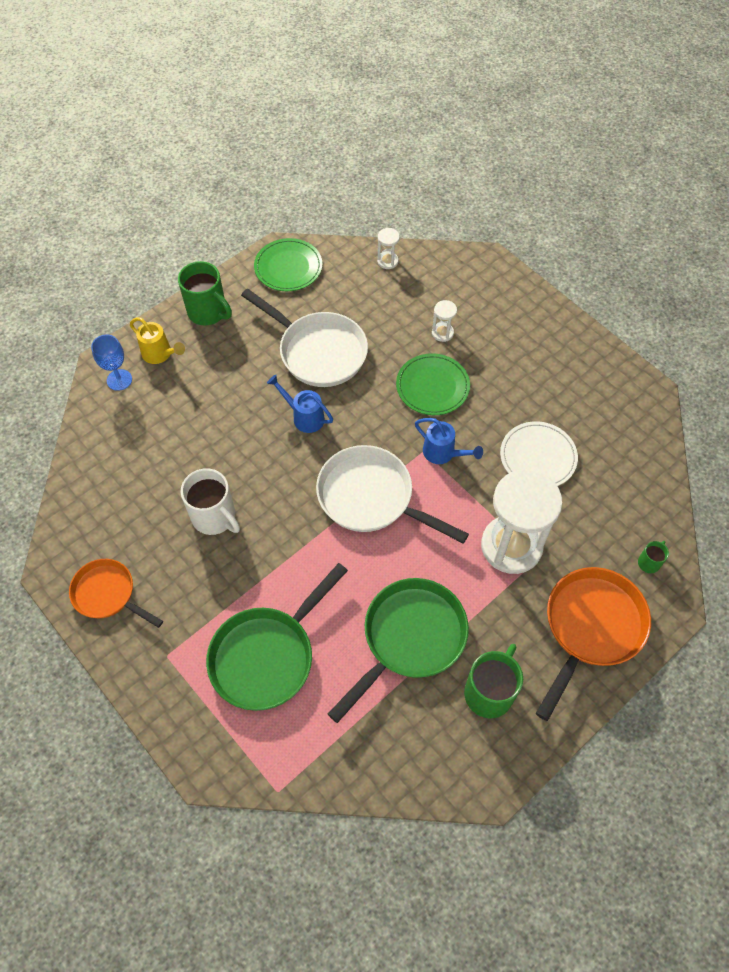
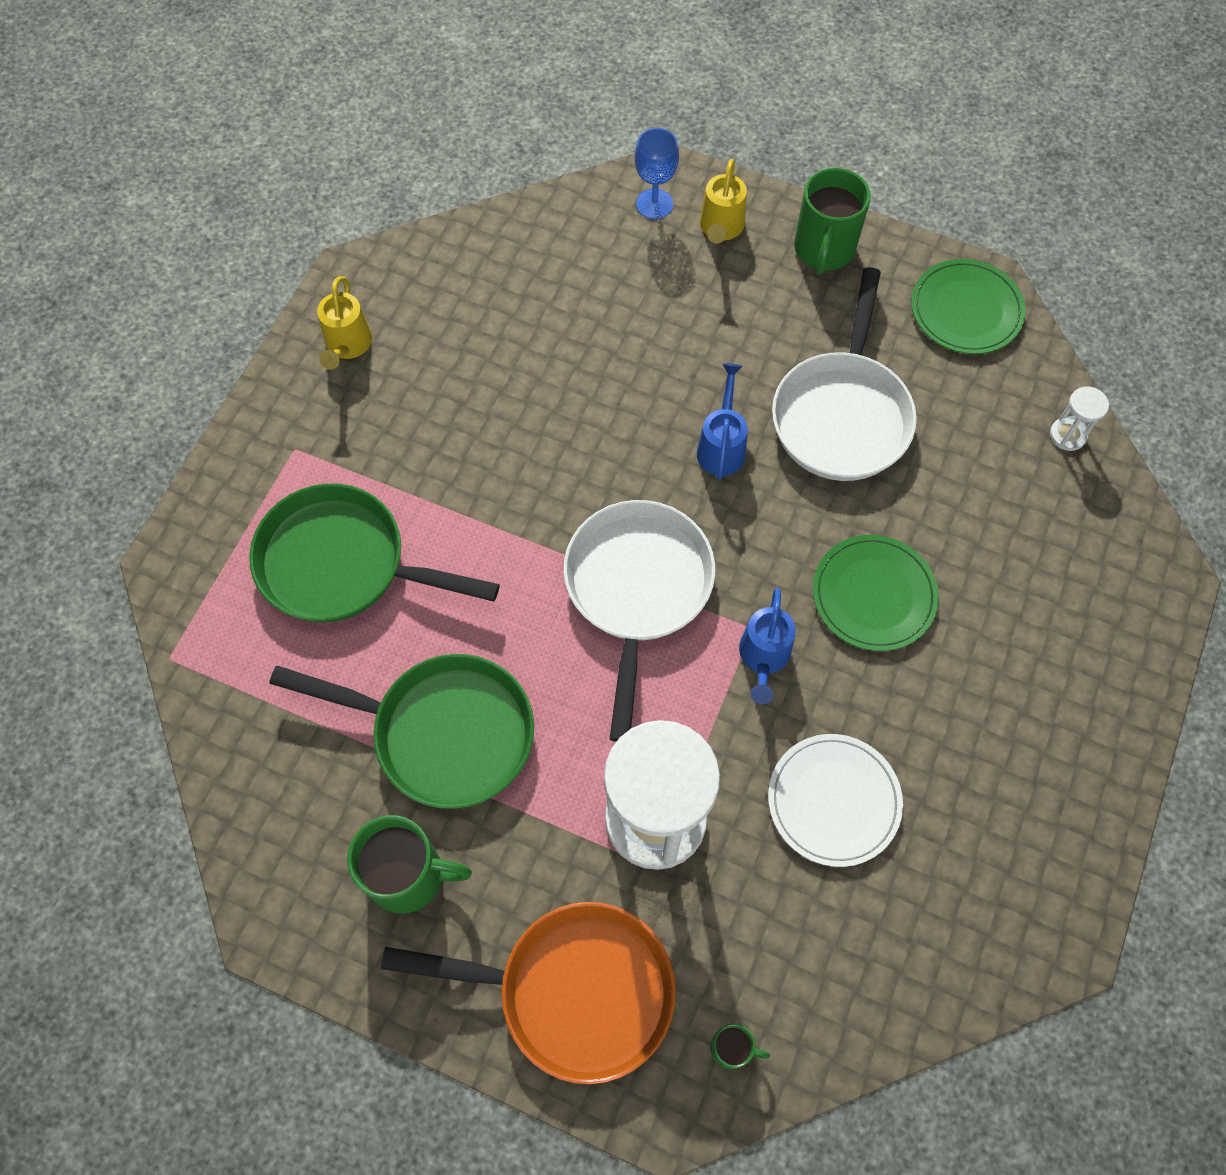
camera: 65 degrees right, 5 degrees up
(108, 594) = (347, 346): orange pan -> yellow watering can
(214, 517) = (510, 410): white mug -> none
(442, 333) = (981, 569): white hourglass -> none

